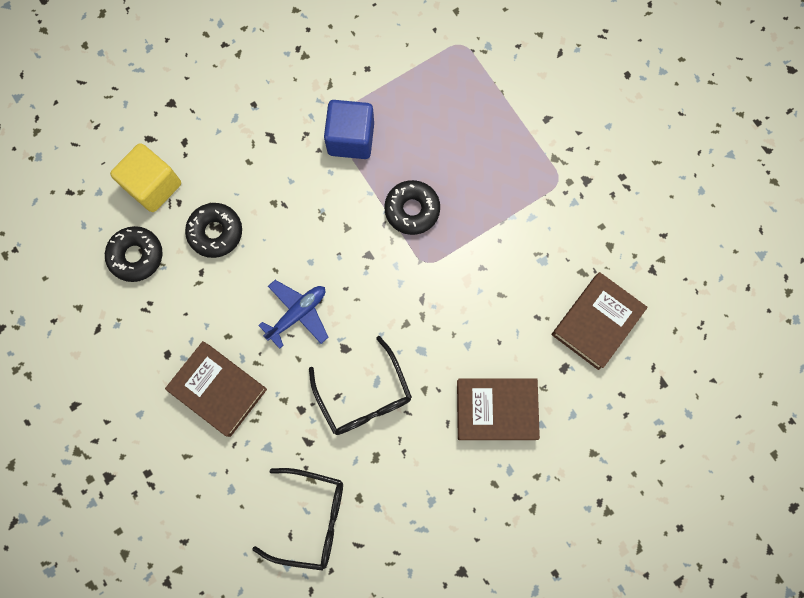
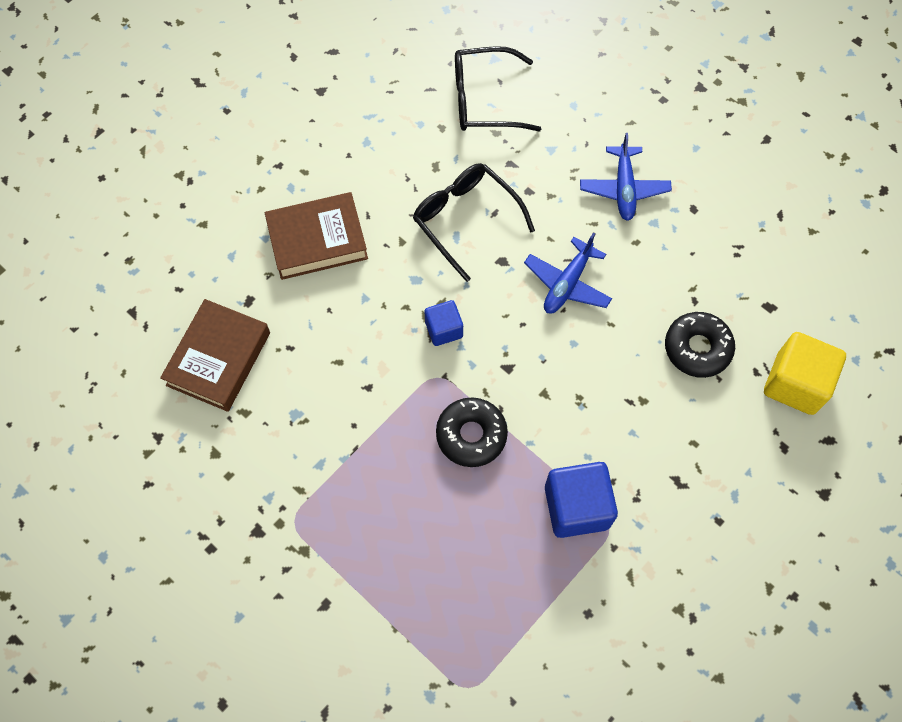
camera: 165 degrees right, 10 degrees down
(136, 256) = (776, 299): black donut -> none
(218, 390) = (624, 188): brown book -> blue plane
(410, 300) = (444, 329): none -> blue cube

